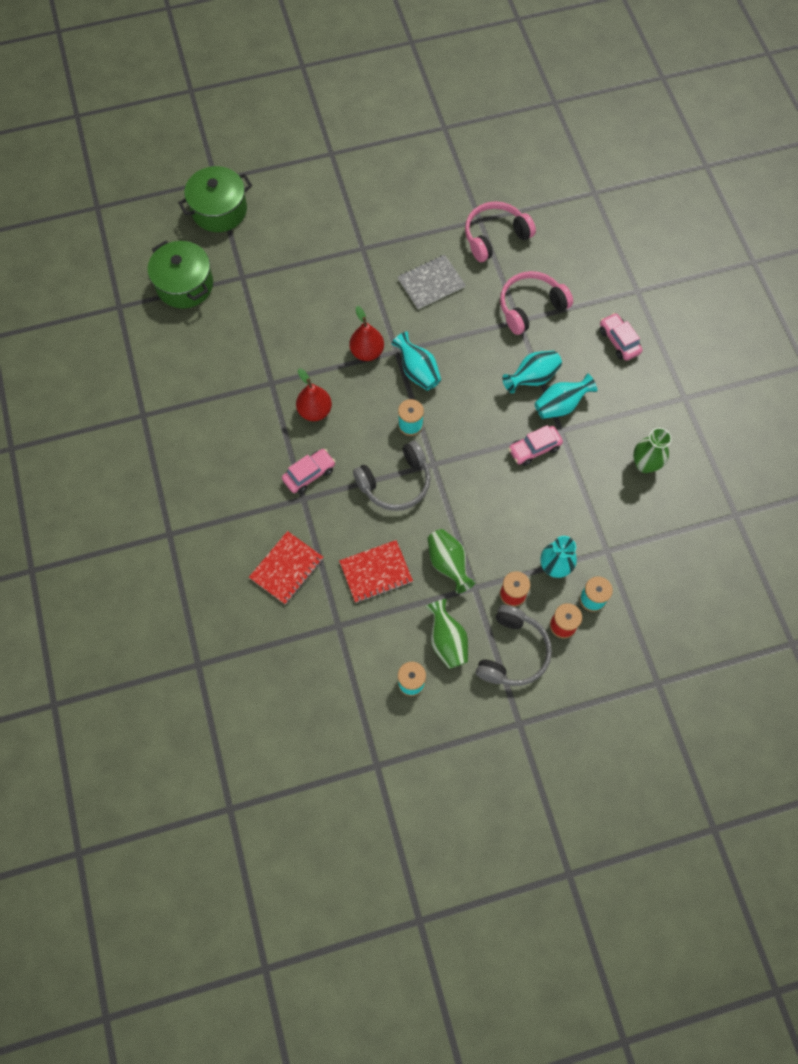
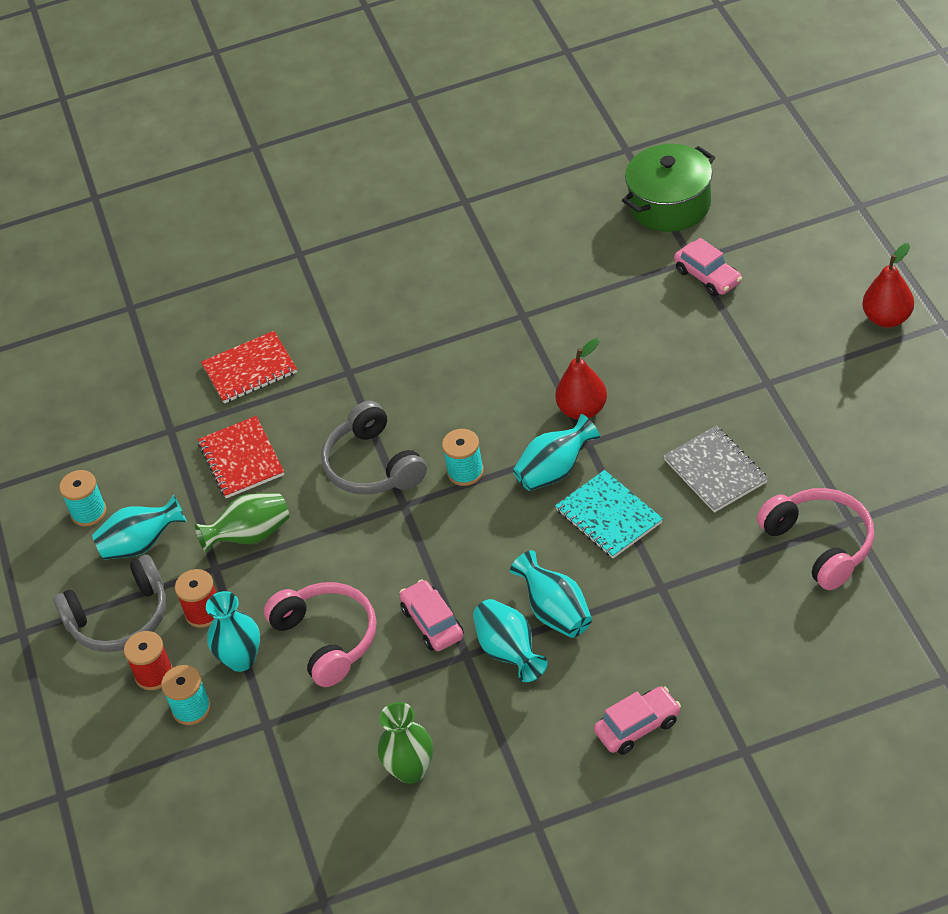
camera: 95 degrees right, 20 degrees down
(219, 210) = (804, 218): green pot -> none
(286, 568) = (250, 369): red notebook -> red notebook turned 60 degrees counterclockwise
(309, 474) = (384, 373): pink car -> pink car (708, 276)
(315, 411) = (481, 366): red pear -> red pear (887, 318)
(447, 641) = (141, 544): green vase -> turquoise vase
(459, 344) = (608, 516): none -> turquoise notebook
(512, 652) = (120, 618): grey headphones -> grey headphones turned 45 degrees counterclockwise
(530, 307) = (688, 601): pink headphones -> pink headphones (327, 639)

